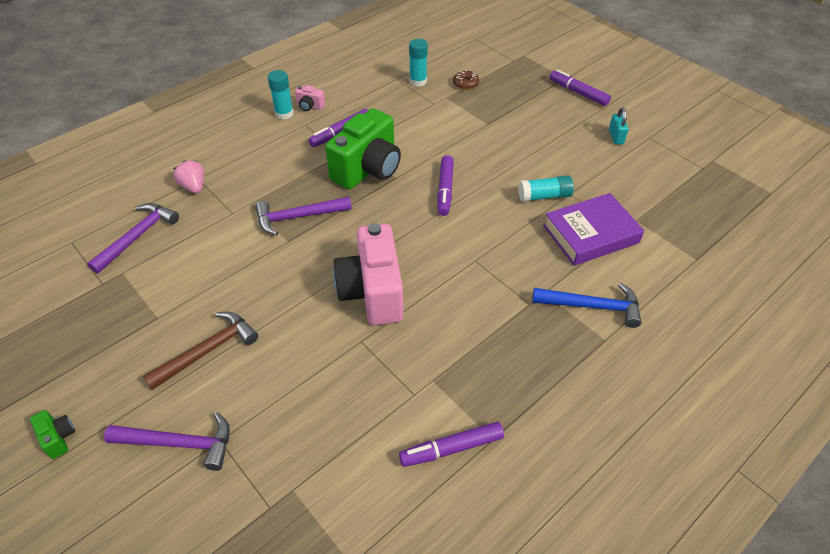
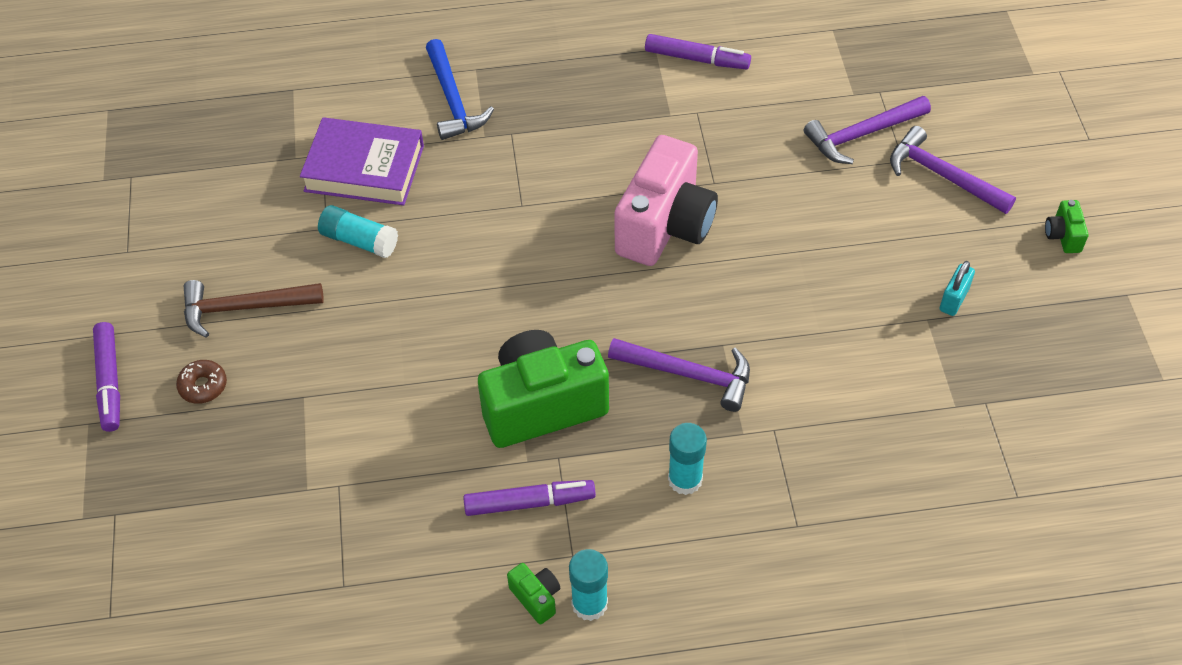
camera: 145 degrees left, 5 degrees up
(138, 236) = (919, 456): purple hammer -> purple hammer (861, 134)
(194, 187) = (809, 511): pink strawberry -> none
(208, 350) = (882, 251): brown hammer -> brown hammer (244, 308)
(310, 106) = (536, 597): pink camera -> green camera
(418, 81) = (314, 556): turquoise glue stick -> turquoise glue stick (685, 479)
(445, 190) = (469, 315): purple marker -> none
(465, 84) = (247, 503): brown donut -> brown donut (203, 386)
(592, 306) = (453, 100): blue hammer -> blue hammer turned 150 degrees counterclockwise
(616, 137) = (166, 276): turquoise padlock -> turquoise padlock (954, 299)

